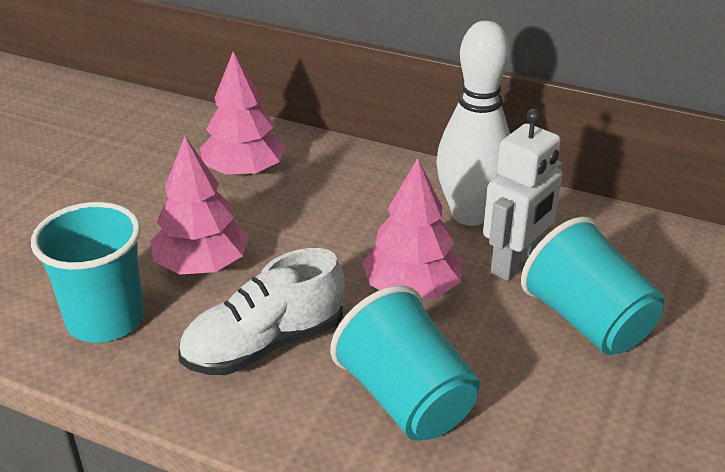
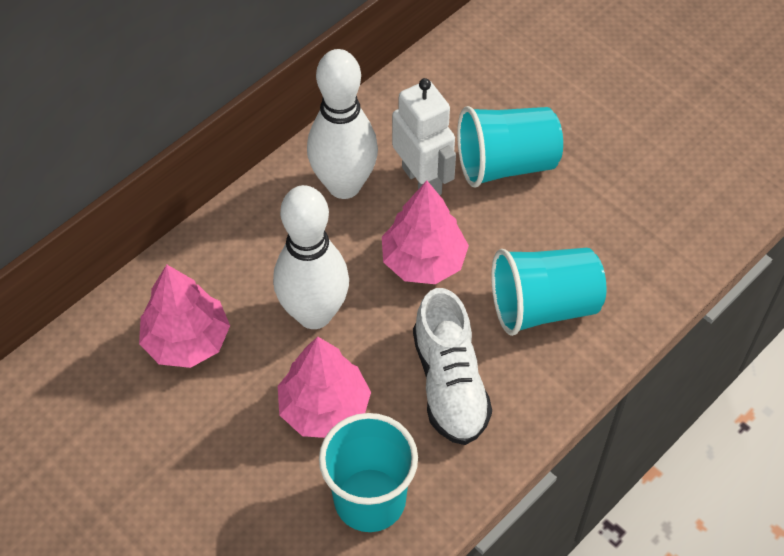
camera: 70 degrees left, 20 degrees up
(307, 233) = (314, 314): none -> white bowling pin

